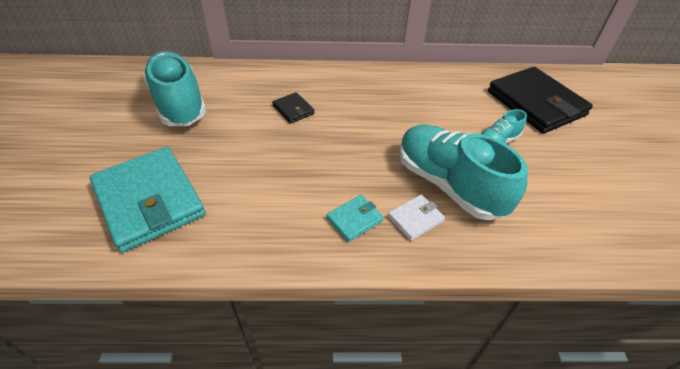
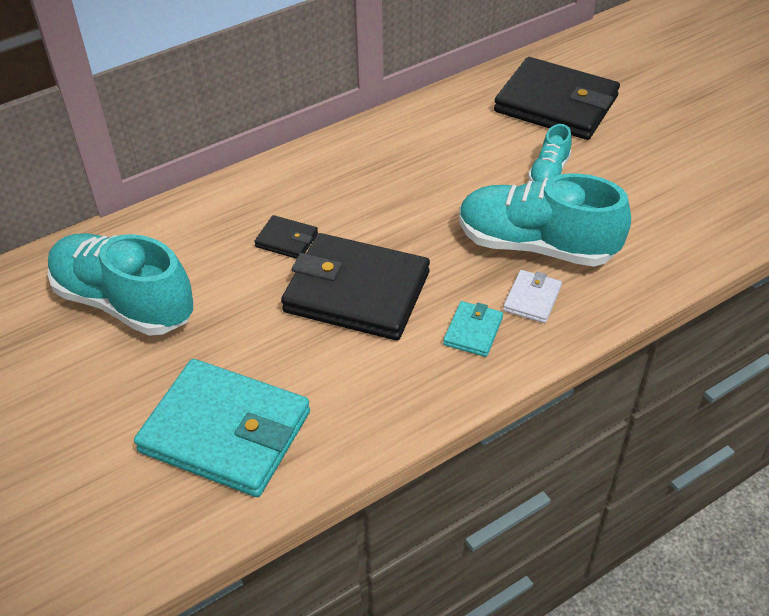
camera: 30 degrees left, 0 degrees up
(304, 157) = (356, 292): none -> black wallet

